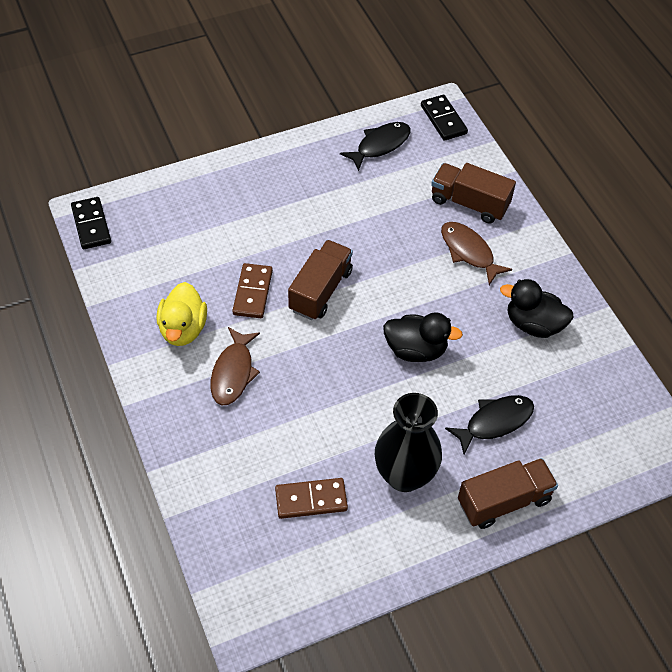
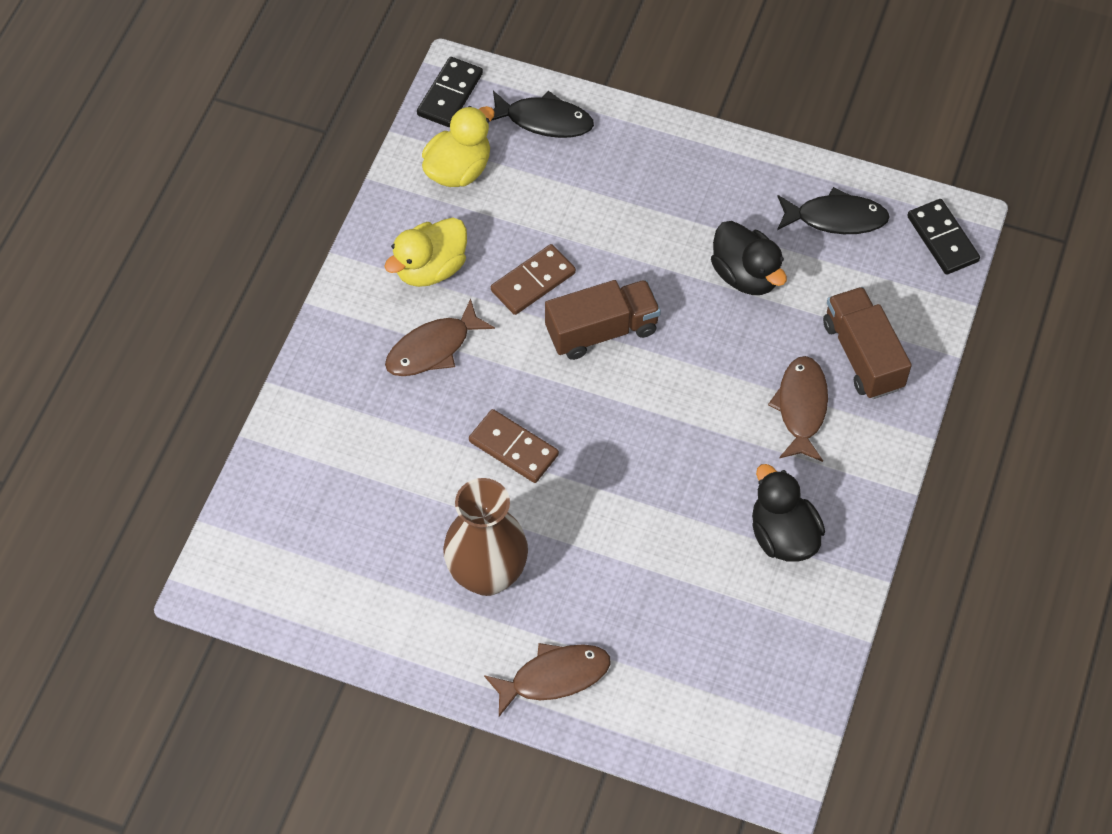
camera: 45 degrees right, 5 degrees up
(141, 262) = (458, 169): none -> yellow duck
(311, 500) = (379, 525): brown domino -> brown domino (513, 448)
(404, 475) = (487, 575): black vase -> brown vase
(416, 350) = (631, 465): black duck -> black duck (746, 275)
(443, 119) = (942, 239): black domino -> black domino turned 45 degrees counterclockwise
(494, 422) = (630, 598): black fish -> black fish (544, 120)
(504, 501) = (554, 677): brown truck -> brown fish

